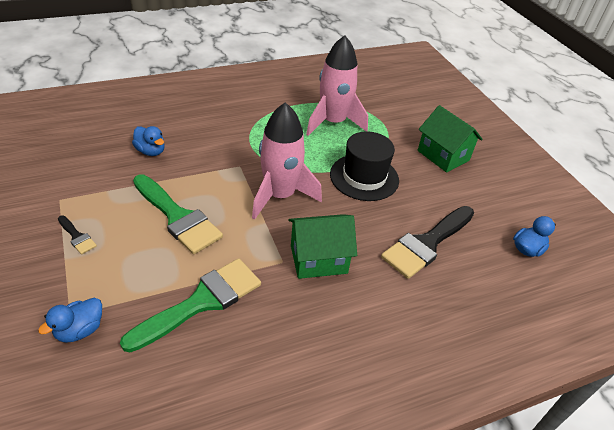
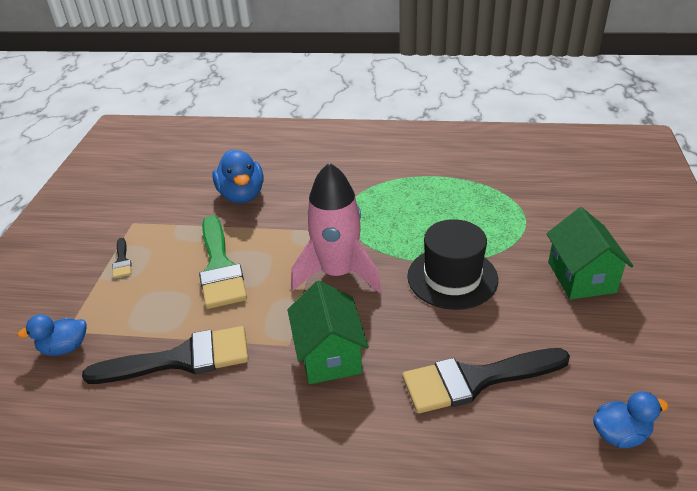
camera: 35 degrees right, 5 degrees down
(151, 151) = (242, 195): blue duck -> blue duck, size x1.60
(202, 302) = (181, 359): green brush -> black brush
(318, 259) = (329, 355): green house -> green house turned 60 degrees clockwise
(333, 122) = (460, 205): pink rocket -> none

